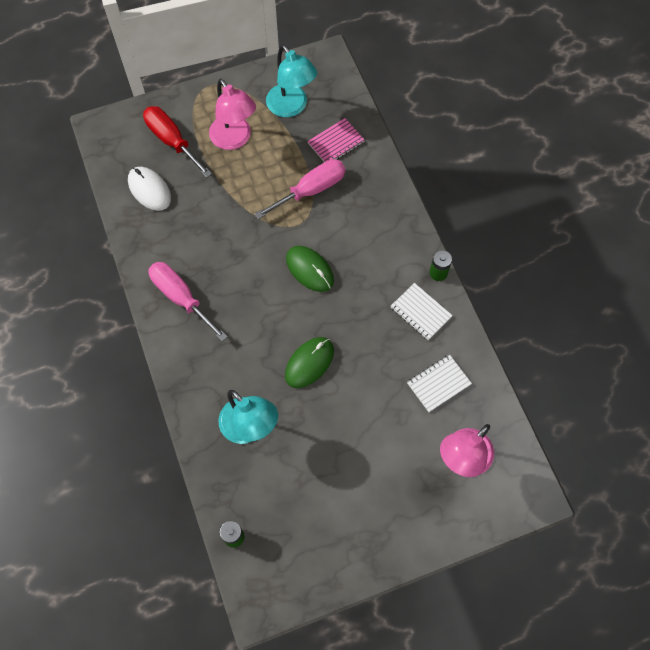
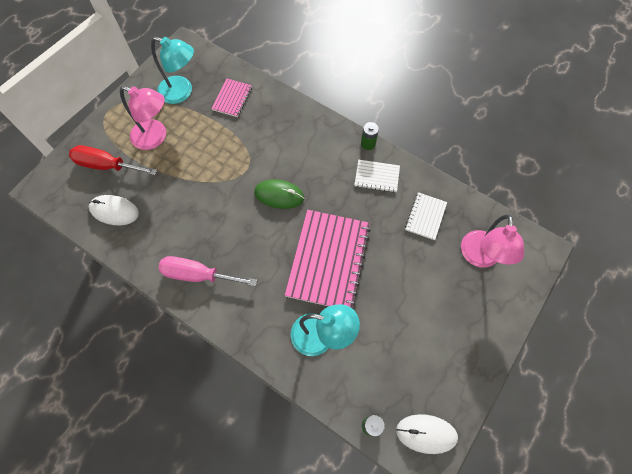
camera: 35 degrees left, 0 degrees up
(278, 580) = (426, 434): none -> white mouse
(309, 363) = (328, 260): green mouse -> pink notebook
(311, 190) = (239, 140): pink screwdriver -> none

